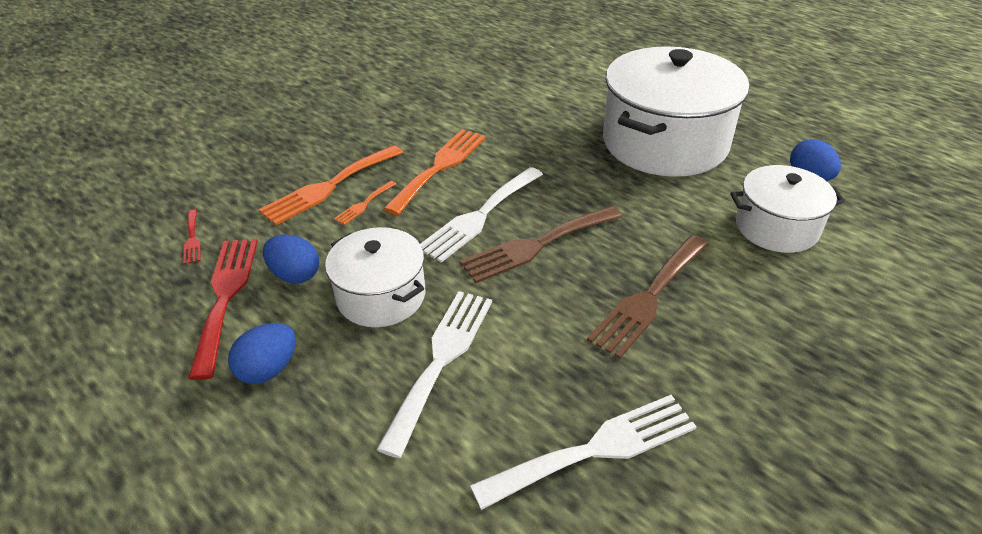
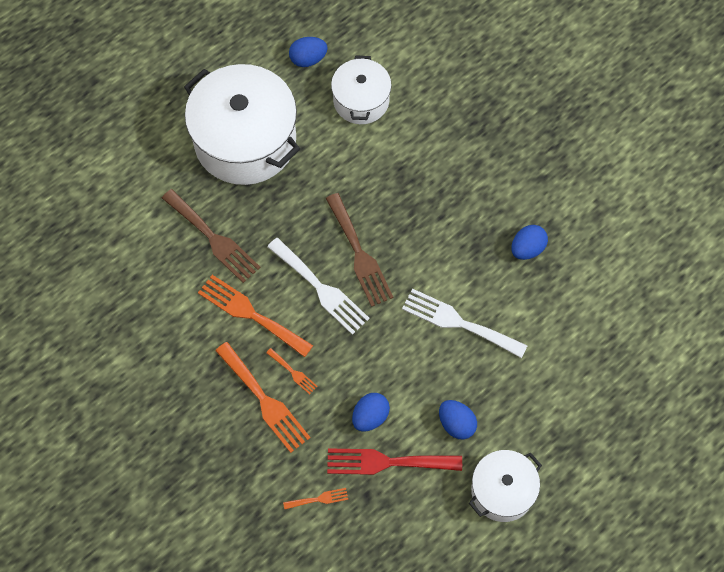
camera: 85 degrees left, 25 degrees up
(192, 239) = (319, 499): red fork -> orange fork
(381, 296) = (398, 358): white pot -> white pot (502, 491)
(595, 449) = (527, 249): white fork -> blue egg
(649, 298) = (419, 196): brown fork -> brown fork (213, 238)

